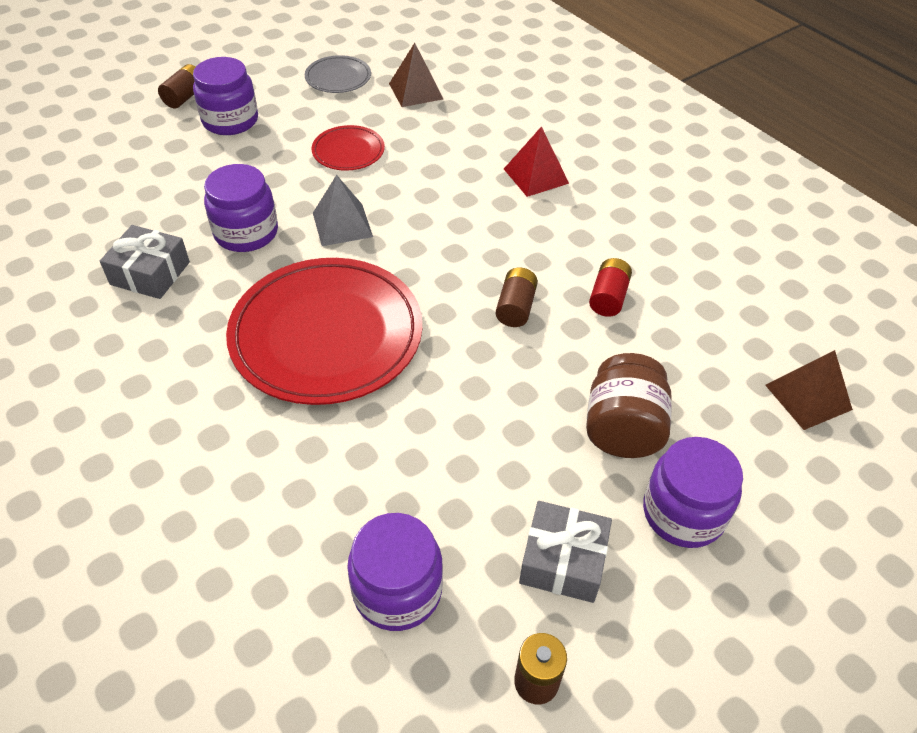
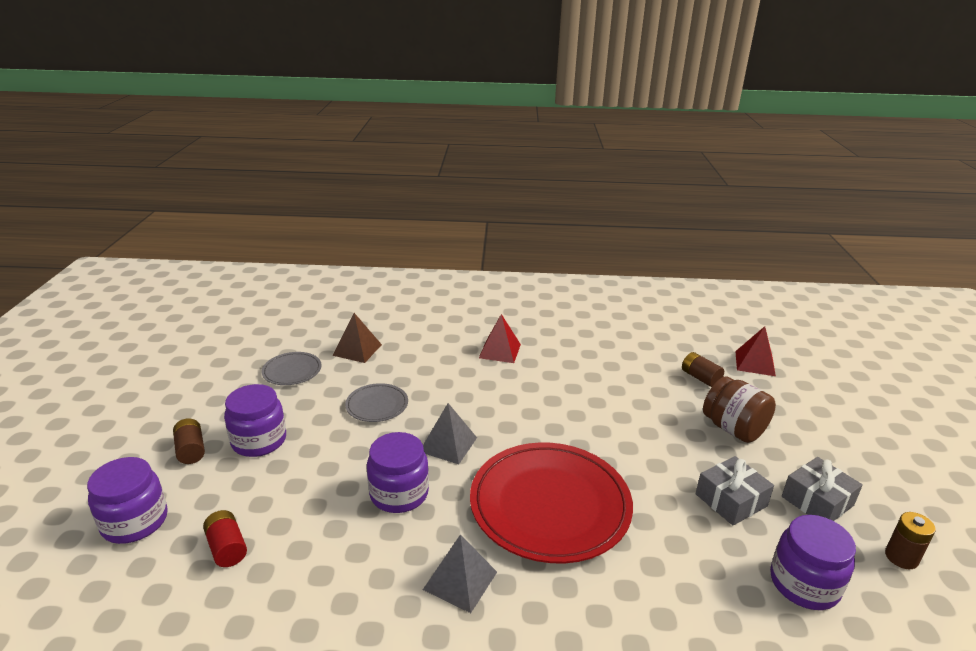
camera: 50 degrees left, 20 degrees down
(150, 273) = (380, 569): grey gift -> grey gift (731, 500)
(178, 326) = (460, 580): none -> grey pyramid
(348, 151) = (377, 405): red plate -> grey plate
(515, 307) = (604, 415): brown battery -> brown battery (700, 378)
(608, 297) = (629, 381): red battery -> red battery (227, 548)
(683, 513) = (807, 441): purple jar -> purple jar (135, 522)
(808, 397) = (754, 363): brown pyramid -> red pyramid

